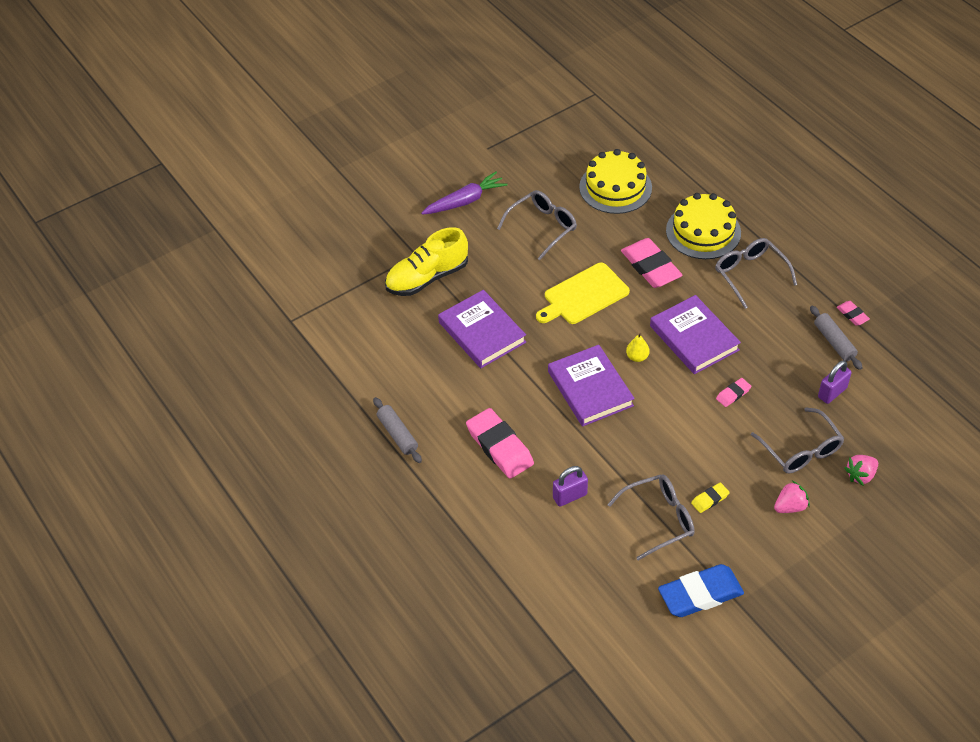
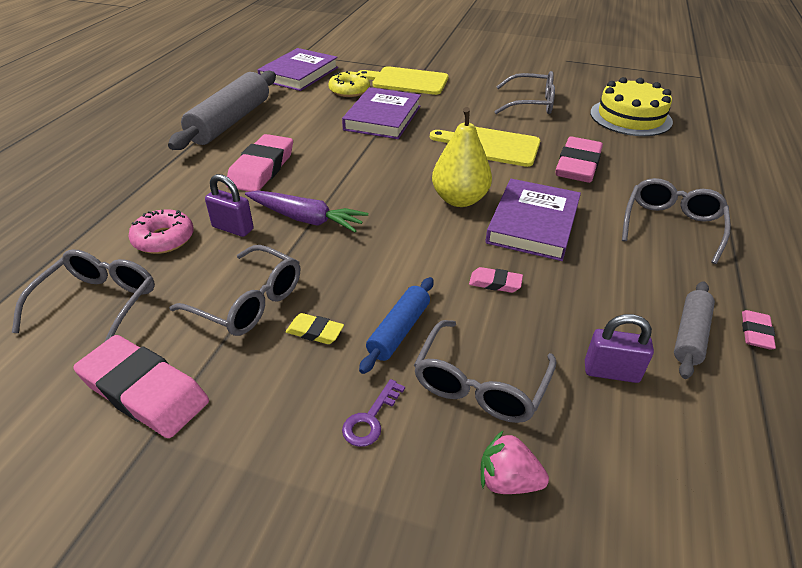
camera: 50 degrees right, 10 degrees down
(397, 434) = (230, 122): grey rolling pin -> grey rolling pin, size x1.91
(409, 327) = (349, 90): none -> yellow donut
(427, 277) = (407, 81): yellow shoe -> yellow cutting board
(465, 201) = (502, 69): purple carrot -> purple carrot (306, 219)
(552, 539) = (164, 239): none -> pink donut
(590, 389) = (385, 189): purple book -> purple book (299, 74)
(602, 595) = (99, 304): none -> grey glasses
(637, 357) = (459, 199): yellow pear -> yellow pear, size x2.03
(700, 594) = (144, 391): blue eraser -> pink eraser
(703, 231) = (669, 176): yellow cake -> none
(738, 461) = (399, 331): none -> blue rolling pin
(790, 506) = (370, 419): pink strawberry -> purple key

